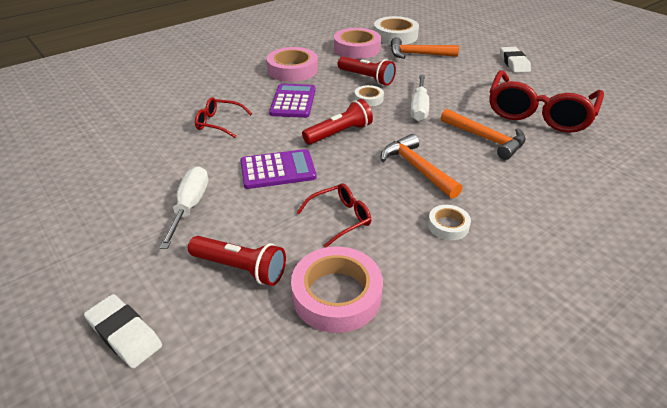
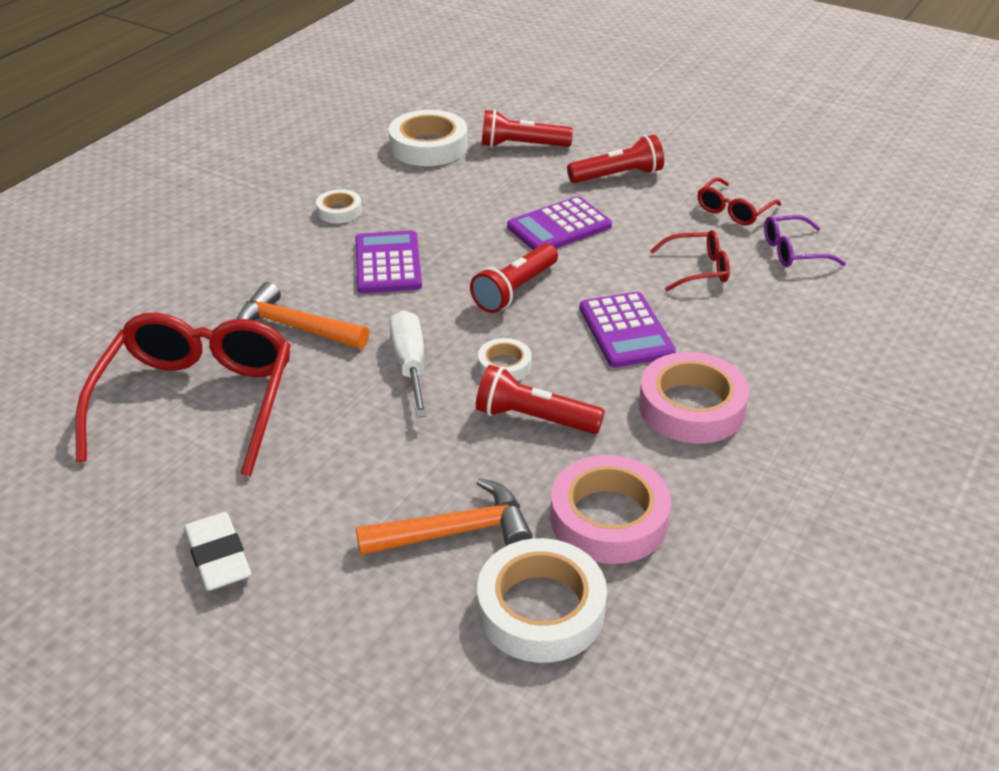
camera: 160 degrees right, 0 degrees up
(124, 334) = (572, 102): white eraser -> none
(150, 121) = (793, 251): none -> purple glasses
(190, 206) = (617, 176): white screwdriver -> red flashlight
(336, 295) = (428, 146): pink tape -> white tape
(340, 218) = (455, 195): red glasses -> red glasses (733, 210)
(416, 168) = (388, 263): orange hammer -> purple calculator

